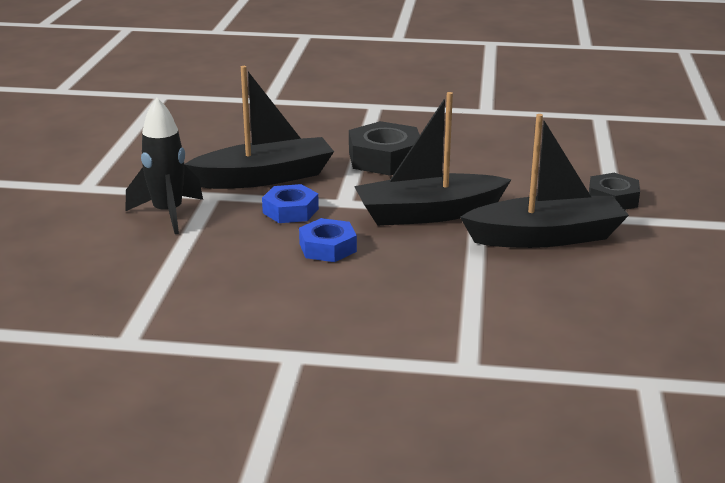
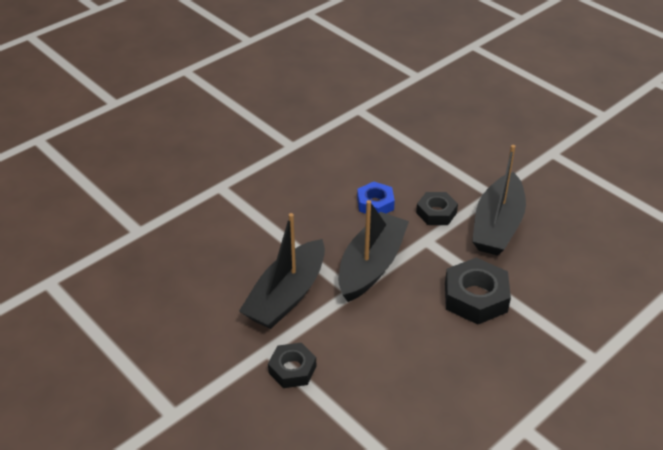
camera: 130 degrees right, 15 degrees up
(168, 214) = (480, 167): black rocket -> none
(290, 211) = (436, 213): blue nut -> black nut

